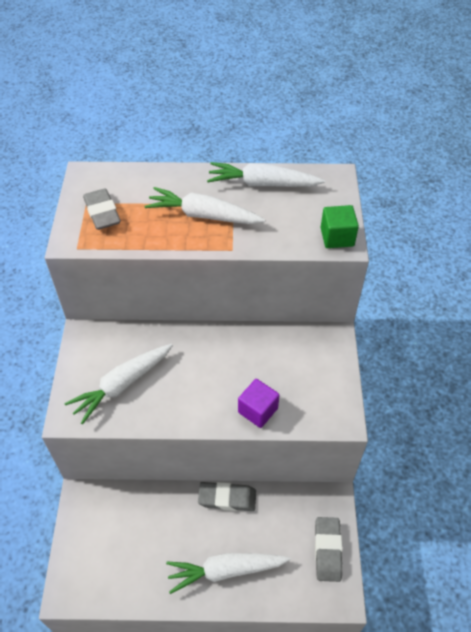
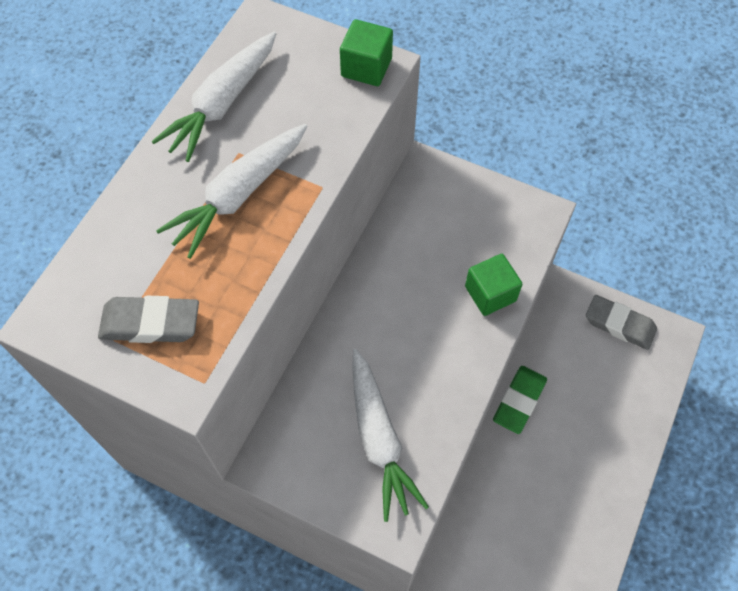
camera: 65 degrees left, 10 degrees up
(226, 570) = (604, 438): white carrot -> none
(227, 498) = (519, 401): grey eraser -> green eraser
(258, 410) = (490, 293): purple cube -> green cube

